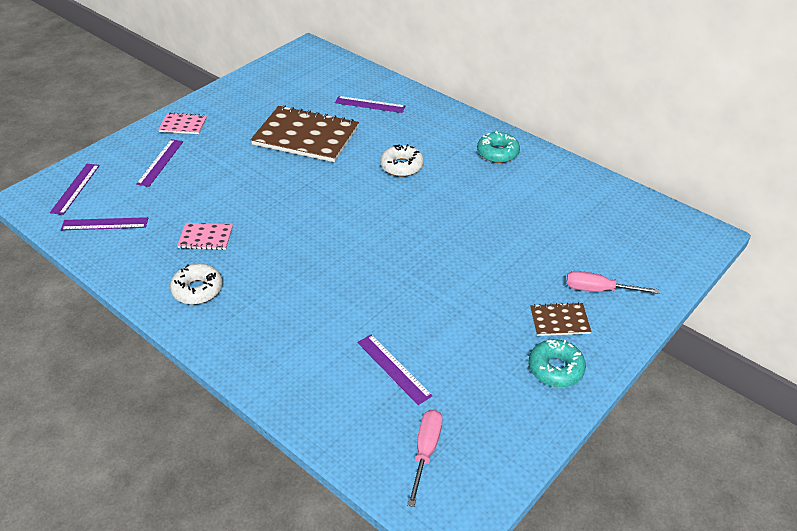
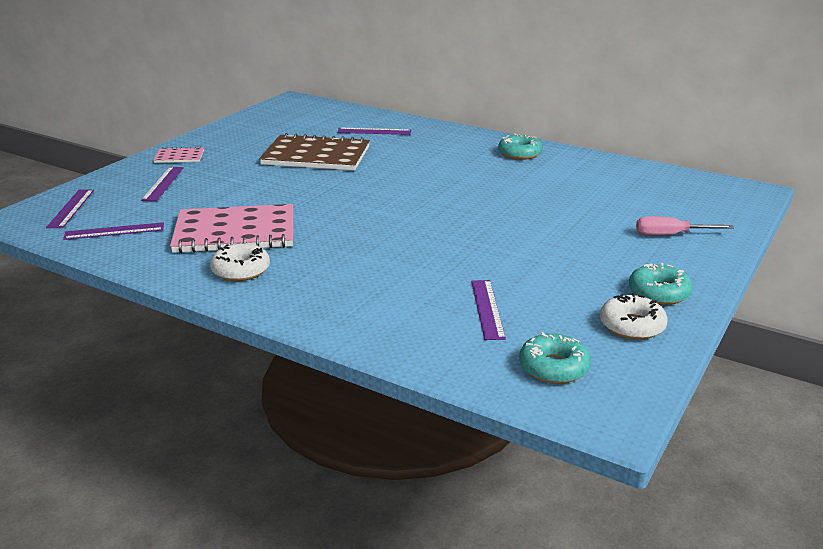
camera: 10 degrees left, 15 degrees down
(205, 237) = (235, 232): pink notebook -> pink notebook, size x2.13
(393, 368) = (487, 309): purple ruler -> purple ruler turned 45 degrees clockwise
(402, 166) = (426, 169): white donut -> white donut (632, 326)
(425, 451) = (553, 367): pink screwdriver -> turquoise donut
(559, 320) = (643, 259): brown notebook -> none

